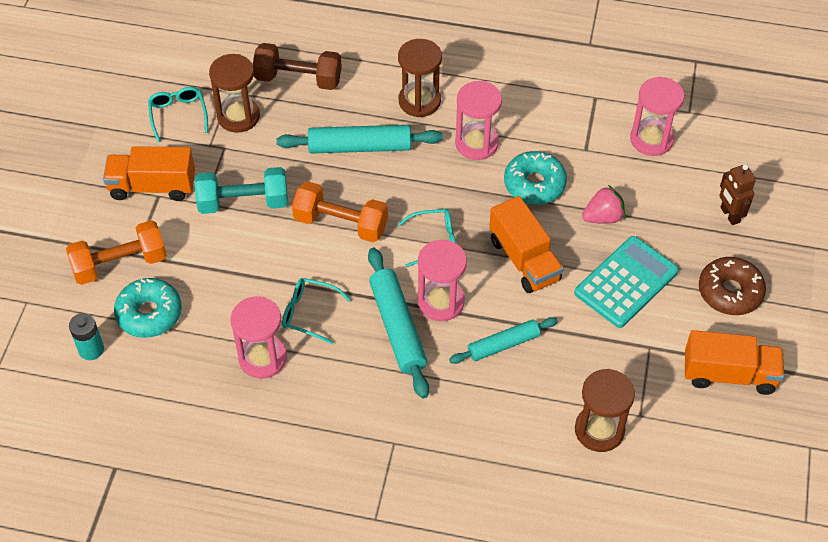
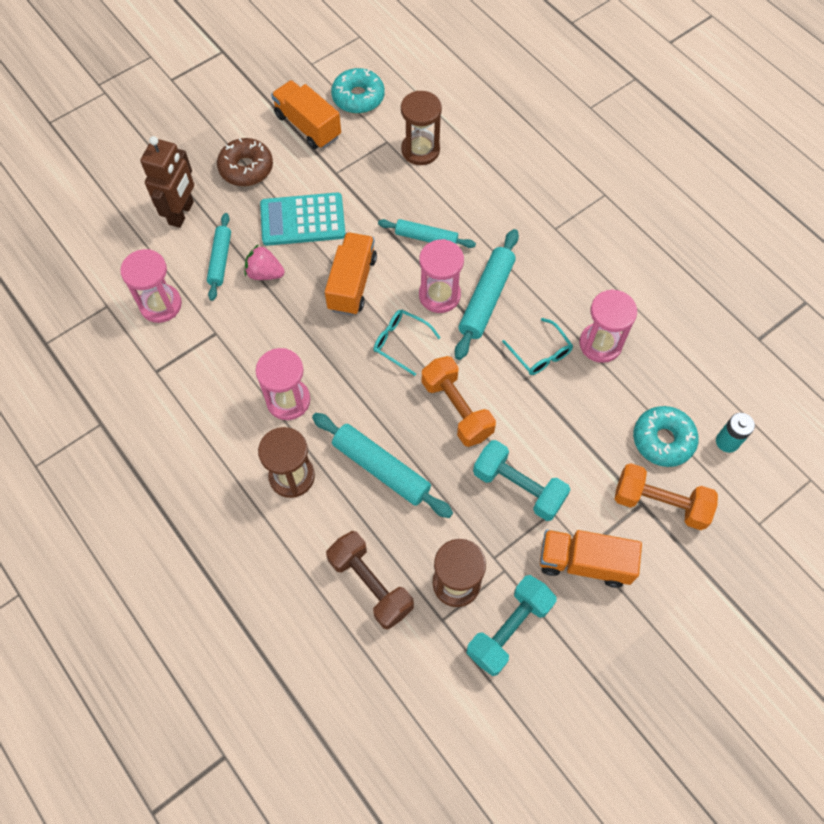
camera: 140 degrees left, 10 degrees up
(153, 186) = (584, 562): orange truck -> orange truck turned 150 degrees clockwise
(178, 115) = (509, 629): turquoise glasses -> turquoise dumbbell
(534, 184) = (283, 333): turquoise donut -> turquoise donut (358, 97)
(650, 202) = (220, 260): none -> turquoise rolling pin
(729, 215) = (181, 213): brown robot -> brown robot, size x1.55

